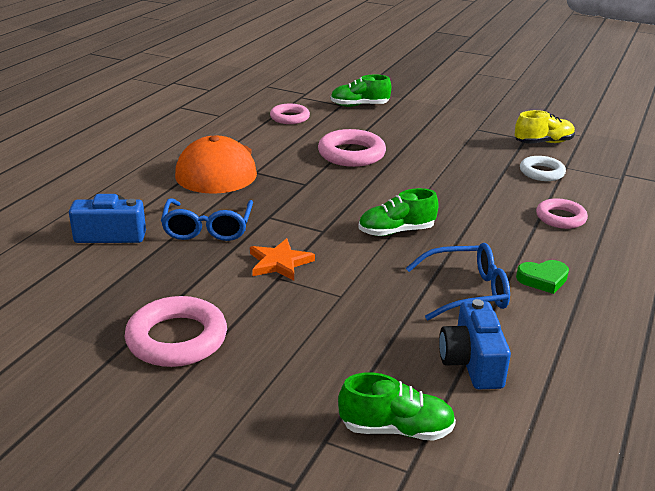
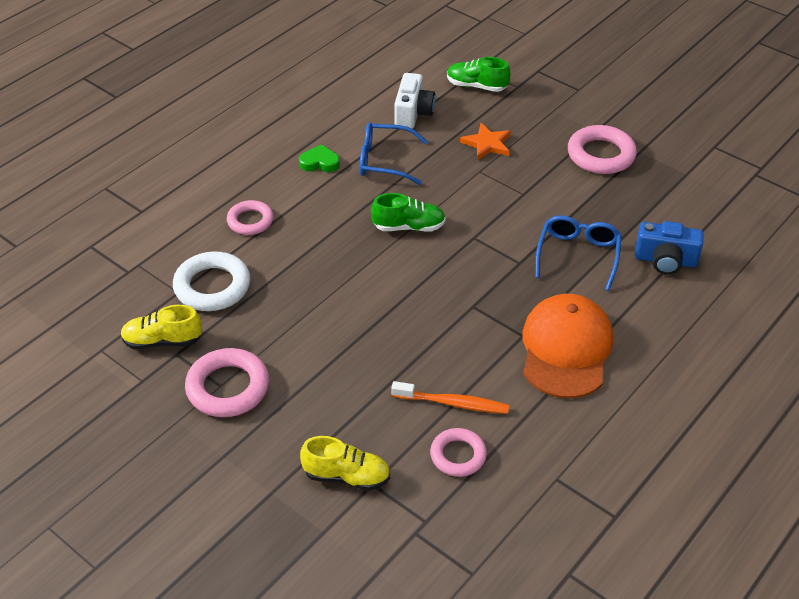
camera: 165 degrees left, 15 degrees up
(279, 263) = (519, 207): orange star -> orange star (487, 144)
(302, 136) = (453, 403): none -> orange toothbrush
(351, 154) = (404, 353): pink ring -> pink ring (228, 387)
(359, 105) = (347, 476): green shoe -> yellow shoe
(472, 362) = (413, 113): blue camera -> white camera
(541, 172) = (212, 286): white ring -> white ring, size x1.56

